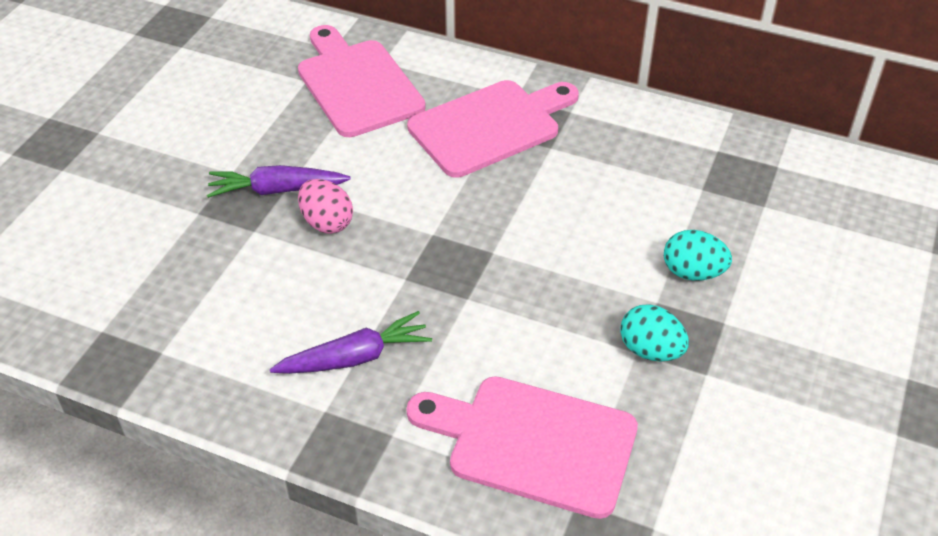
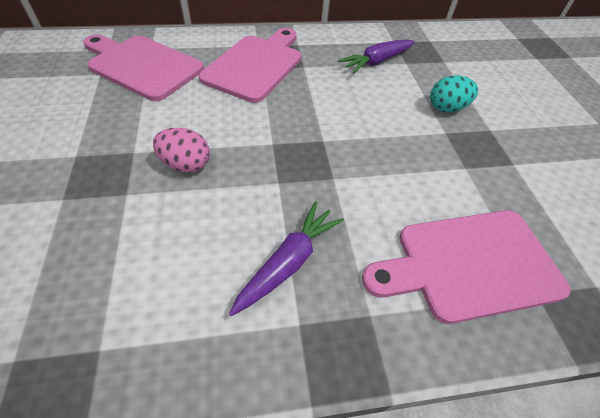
camera: 35 degrees left, 5 degrees up
(277, 190) = (126, 155): purple carrot -> purple carrot (377, 62)
(650, 350) = (472, 163): turquoise egg -> none

